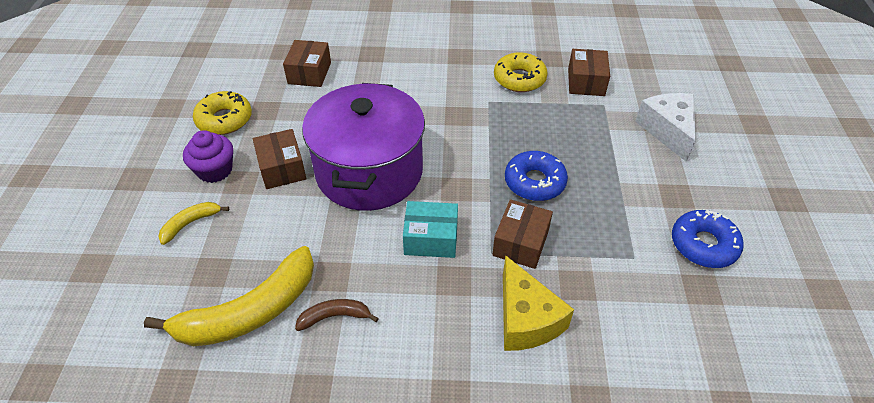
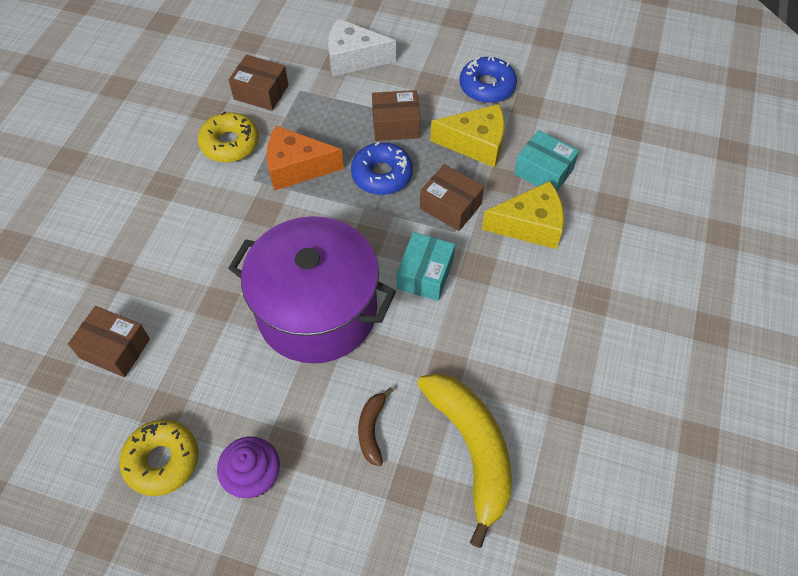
camera: 75 degrees left, 10 degrees up
(190, 223) = (333, 507): yellow banana -> none
(282, 168) = (279, 399): brown box -> brown box (395, 125)
(335, 316) = (495, 372): brown banana -> brown banana (372, 429)
(514, 124) = (297, 168): none -> orange cheese
(609, 321) = (543, 171): none -> turquoise box
(614, 249) = (475, 144): none -> yellow cheese

